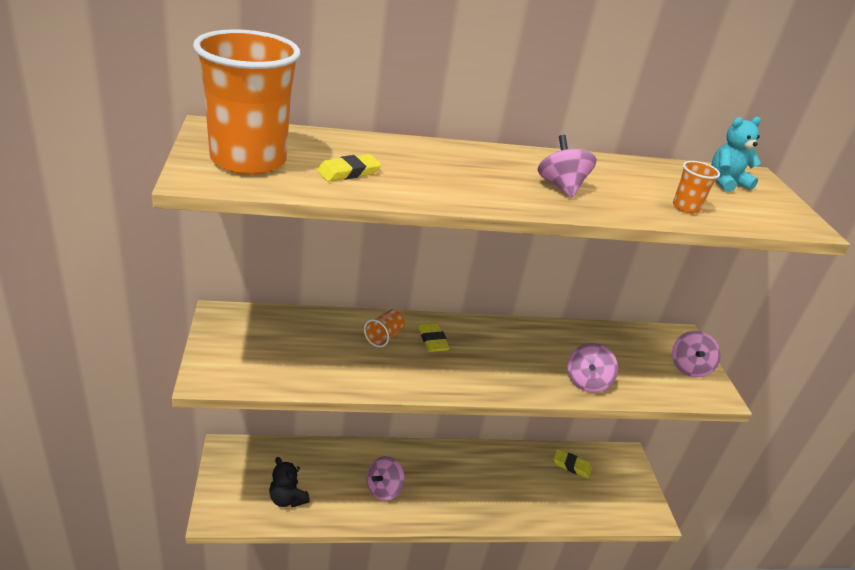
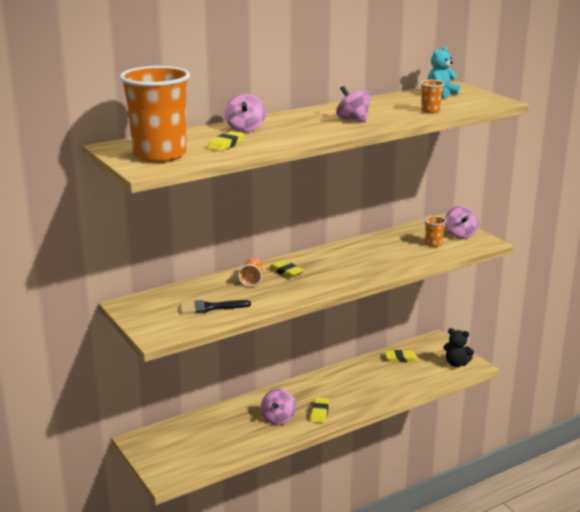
camera: 20 degrees left, 10 degrees down
(287, 499) = (212, 449): black teddy bear -> black teddy bear (456, 363)
(303, 359) = (210, 307): none -> black brush
(433, 502) = (319, 412): none -> yellow eraser
(587, 382) = (404, 261): pink spinning top -> pink spinning top (245, 129)
(644, 368) = (433, 244): none -> orange cup

